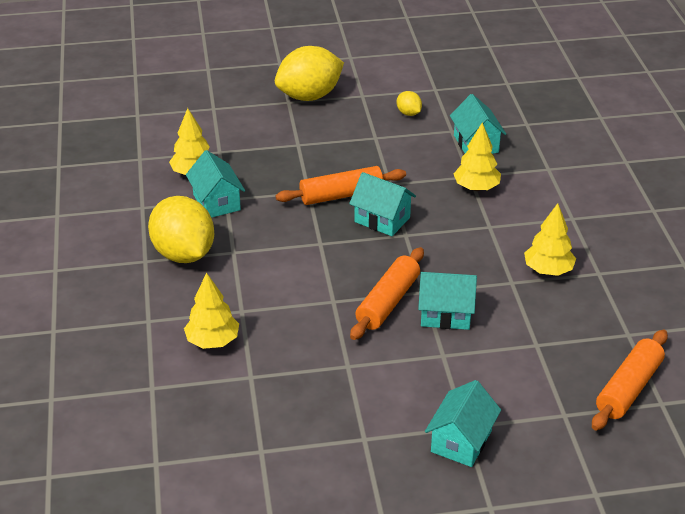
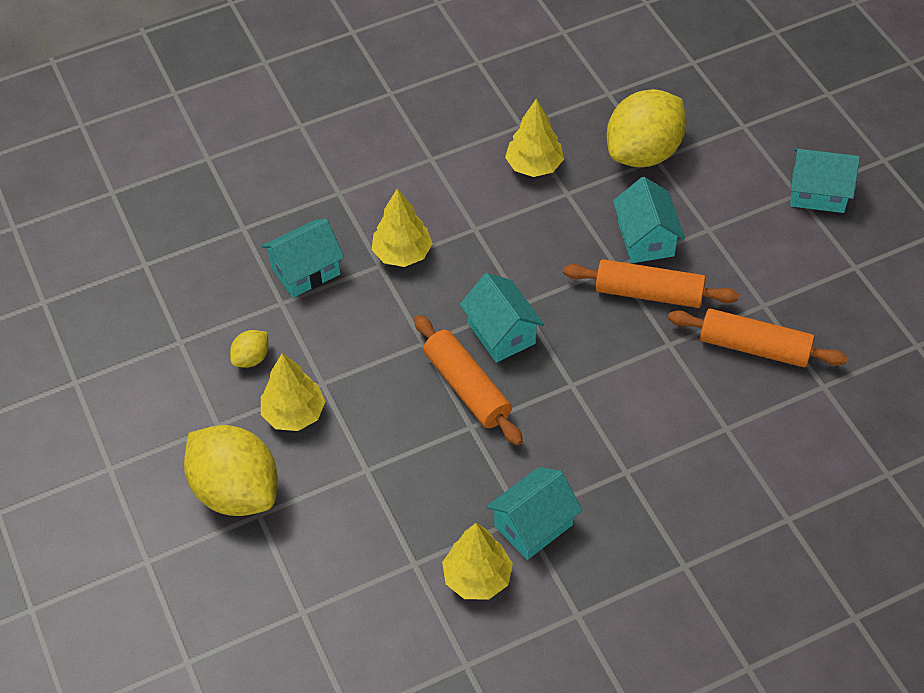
camera: 105 degrees left, 15 degrees up
(184, 254) = (653, 525): yellow lemon -> yellow lemon (644, 153)
(212, 341) = (789, 440): yellow tree -> yellow tree (294, 414)
(382, 220) = (501, 333): turquoise house -> turquoise house turned 45 degrees counterclockwise
(628, 388) = (685, 85): orange rolling pin -> orange rolling pin (754, 347)

